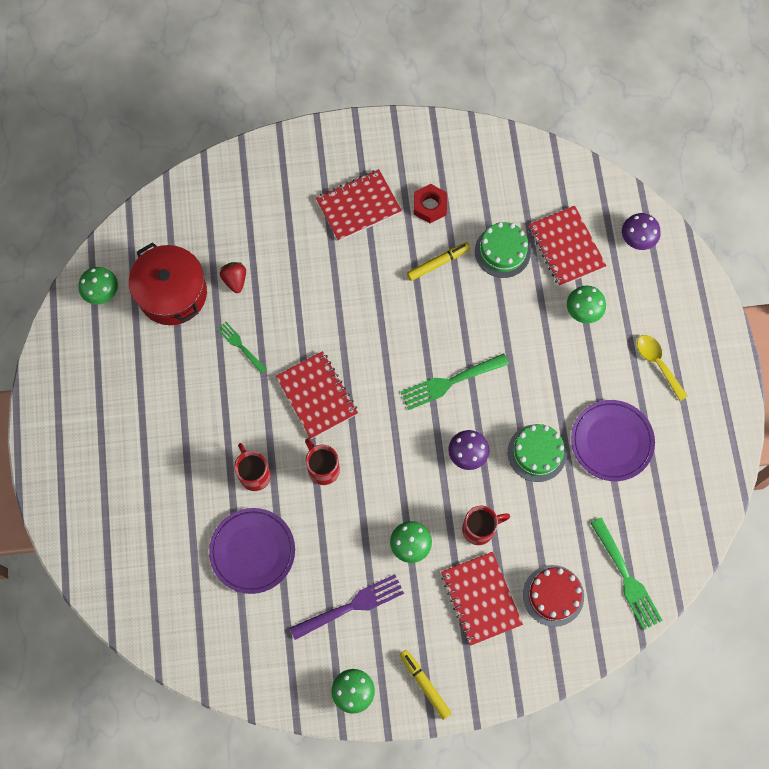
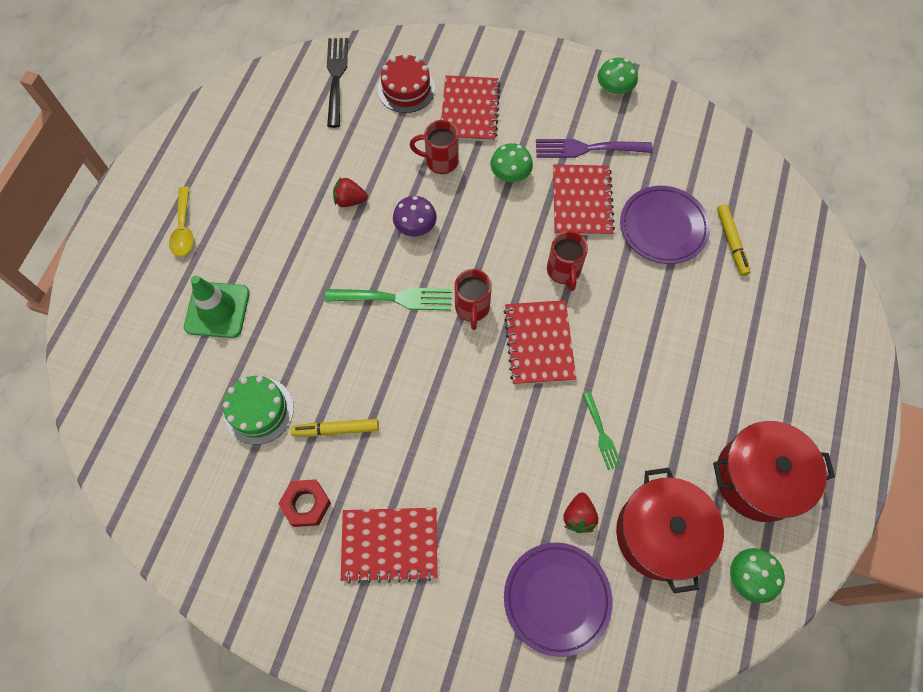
camera: 155 degrees left, 5 degrees down
(112, 364) = (758, 478): none -> red pot
(254, 474) = (636, 294): red mug -> red mug (472, 308)
(424, 684) = (550, 71): yellow marker -> yellow marker (731, 242)
(537, 453) = (350, 200): green cake -> red strawberry
(566, 247) = (189, 384): red notebook -> red notebook (582, 202)
(583, 310) = (217, 310): green mushroom -> green traffic cone
(611, 441) = (275, 181): purple plate -> purple plate (557, 598)
(626, 577) = (336, 78): green fork -> black fork
(637, 238) = (109, 359): purple mushroom -> none

